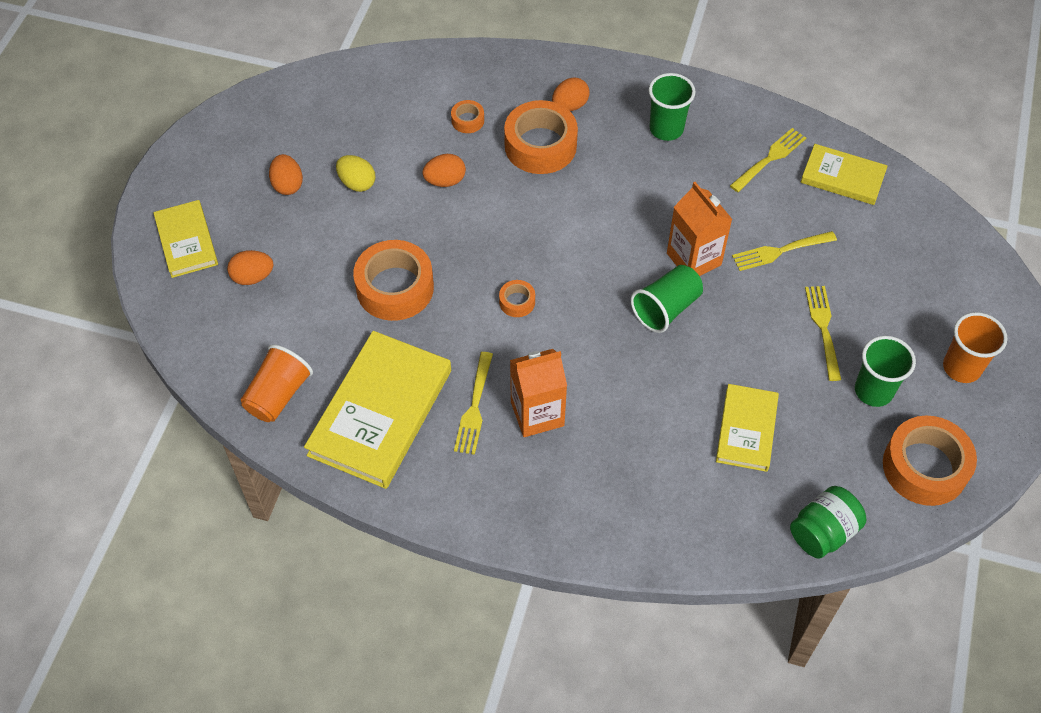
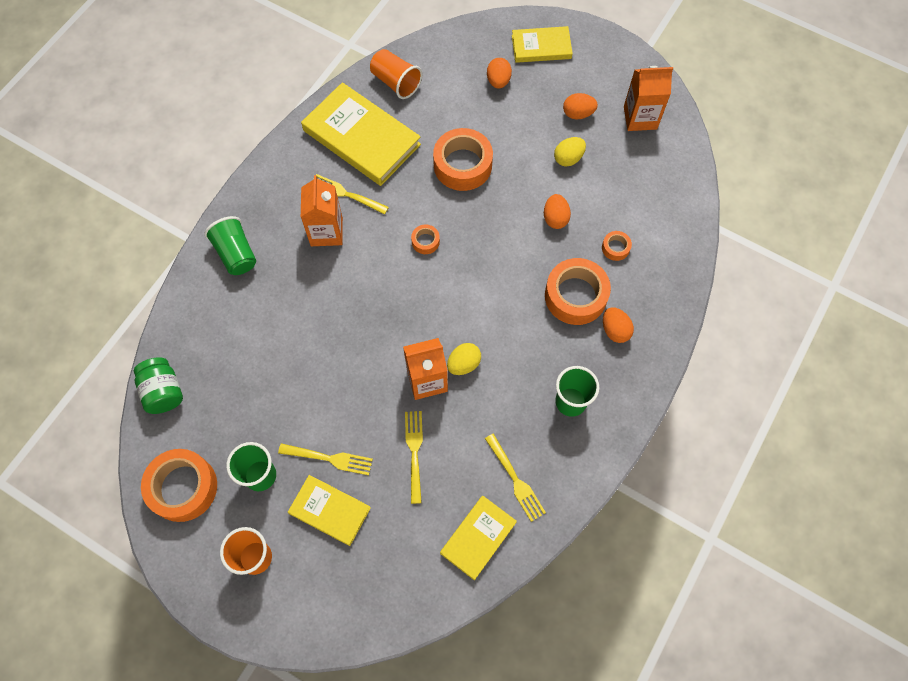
camera: 105 degrees right, 10 degrees up
(280, 125) = (640, 118): none -> orange carton
(661, 229) = (463, 364): none -> yellow egg
(666, 308) = (386, 344): green cup -> green cup (236, 254)
(746, 429) = (262, 367): yellow book -> yellow book (330, 510)

